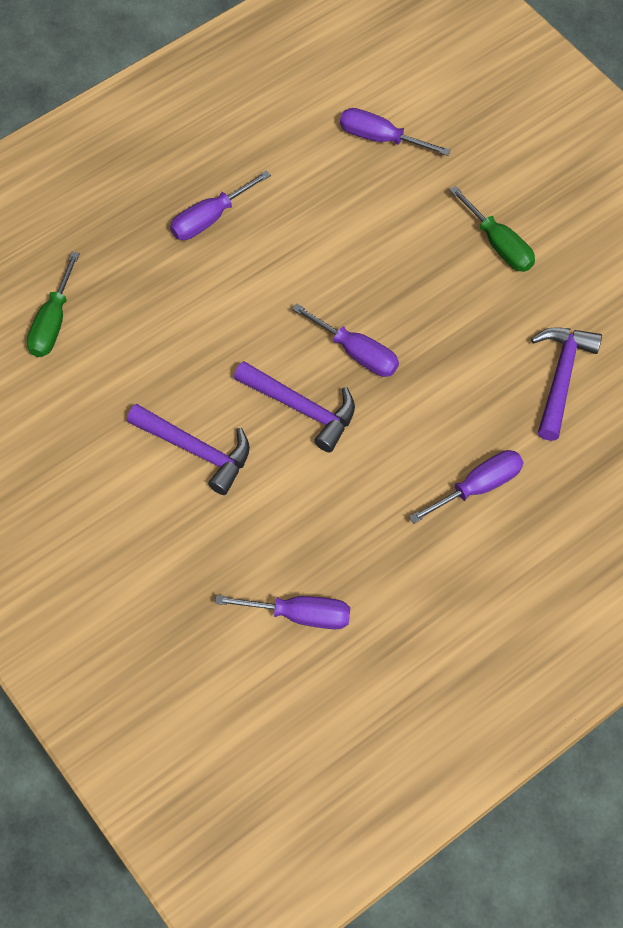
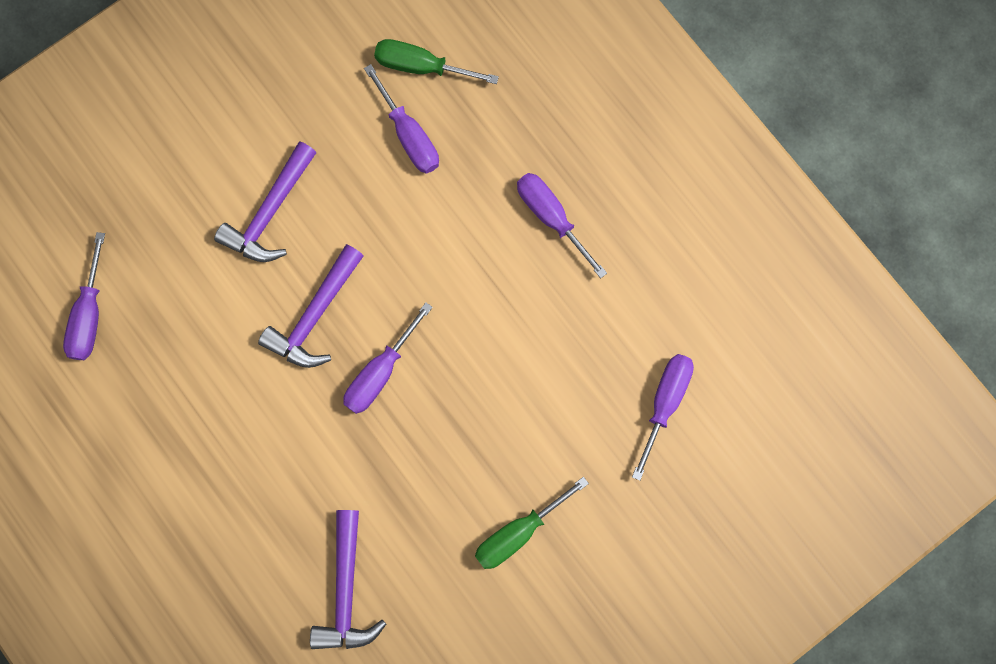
camera: 90 degrees right, 15 degrees up
(478, 487) = (218, 494): purple screwdriver -> purple screwdriver (409, 135)
(561, 377) = (346, 591): purple hammer -> purple hammer turned 75 degrees clockwise

